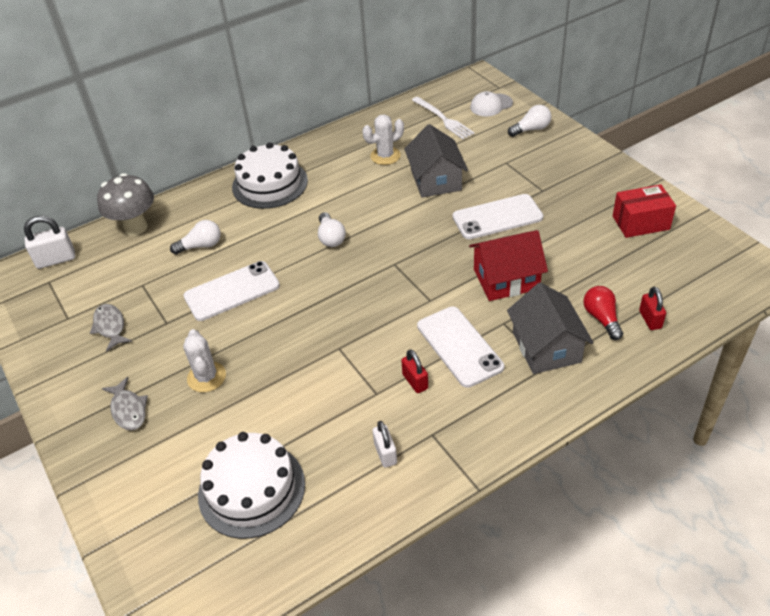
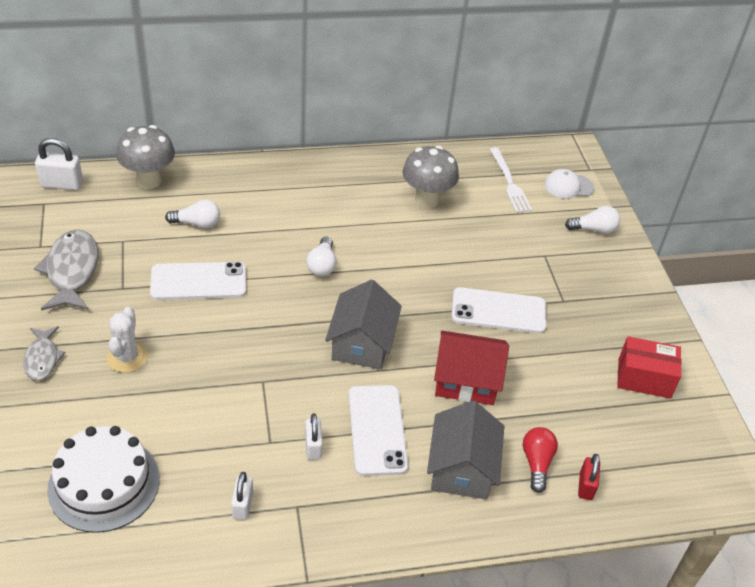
camera: 15 degrees right, 0 degrees up
(110, 327) = (72, 271): grey fish -> grey fish, size x1.68
(270, 184) = (297, 185): white cake -> none
(385, 156) = (427, 200): white cactus -> grey mushroom
(415, 381) = (313, 446): red padlock -> white padlock
(436, 180) = (461, 246): grey house -> grey house (362, 343)

